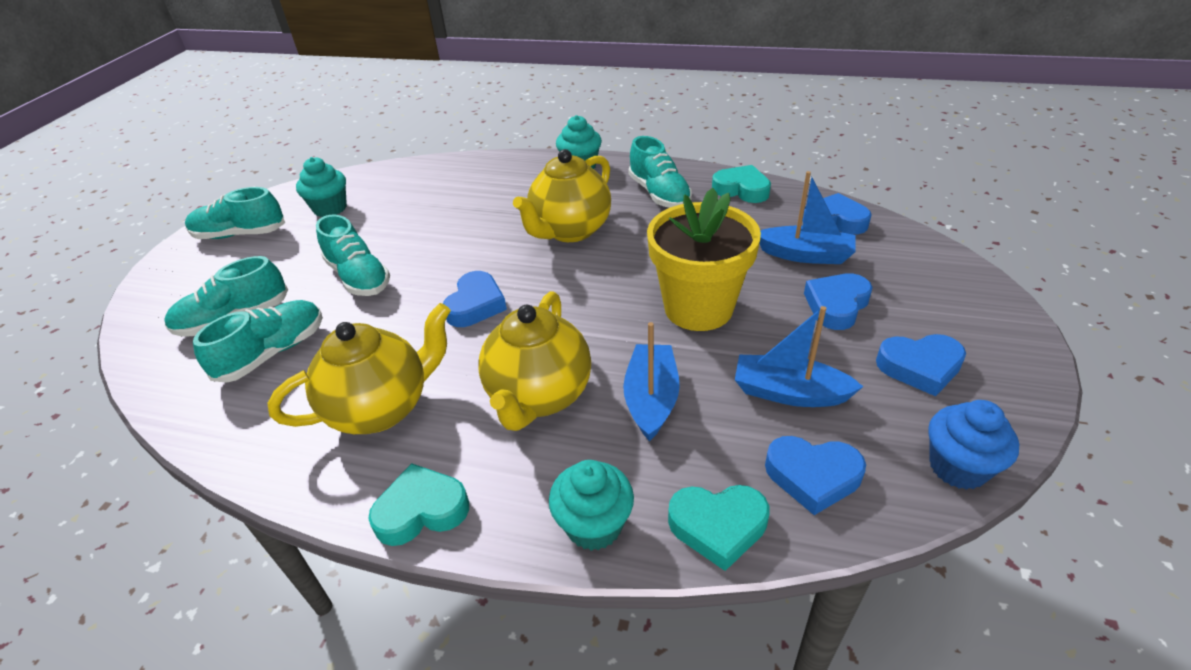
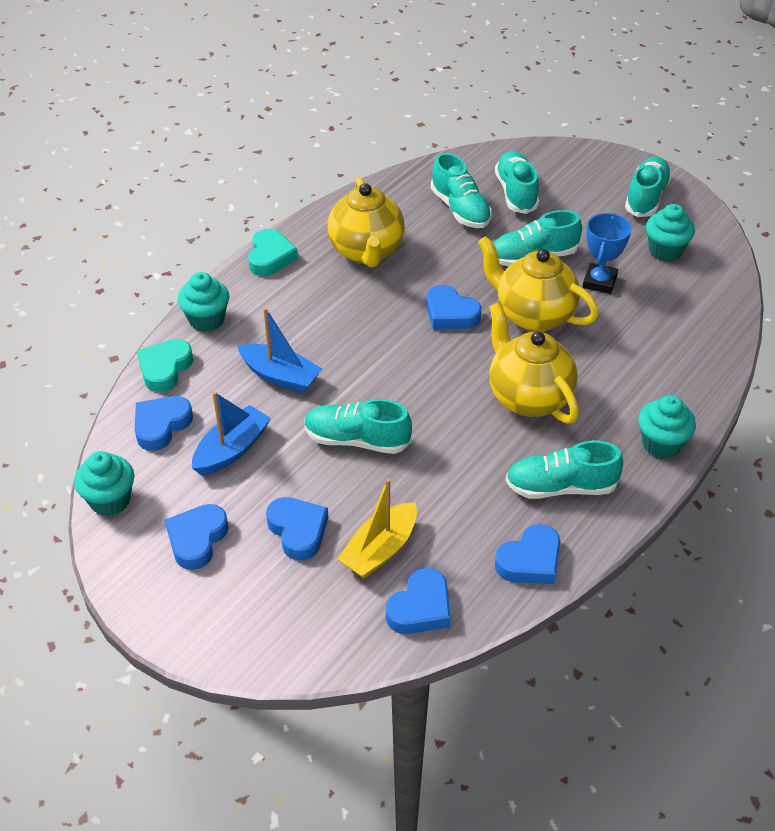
camera: 110 degrees right, 5 degrees up
(389, 231) = (599, 282): none -> blue trophy
(539, 396) = (324, 323): yellow teapot -> yellow teapot (533, 315)
(698, 308) = (357, 440): yellow flower pot -> turquoise shoe
(741, 189) = (530, 561): turquoise heart -> blue heart
(805, 255) = (380, 550): blue boat -> yellow boat
(958, 467) = (110, 500): blue cupcake -> turquoise cupcake

